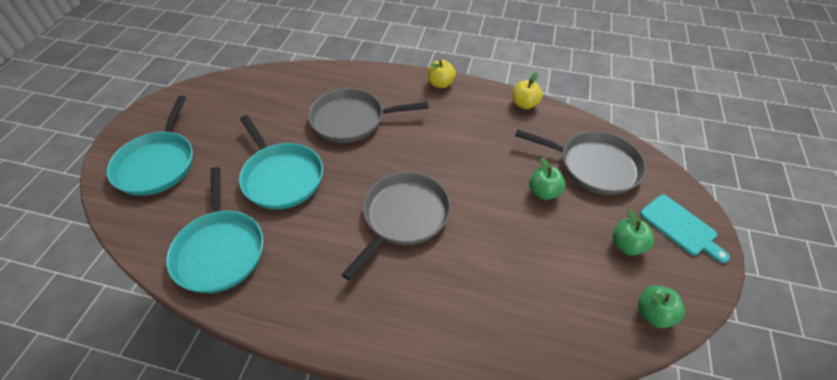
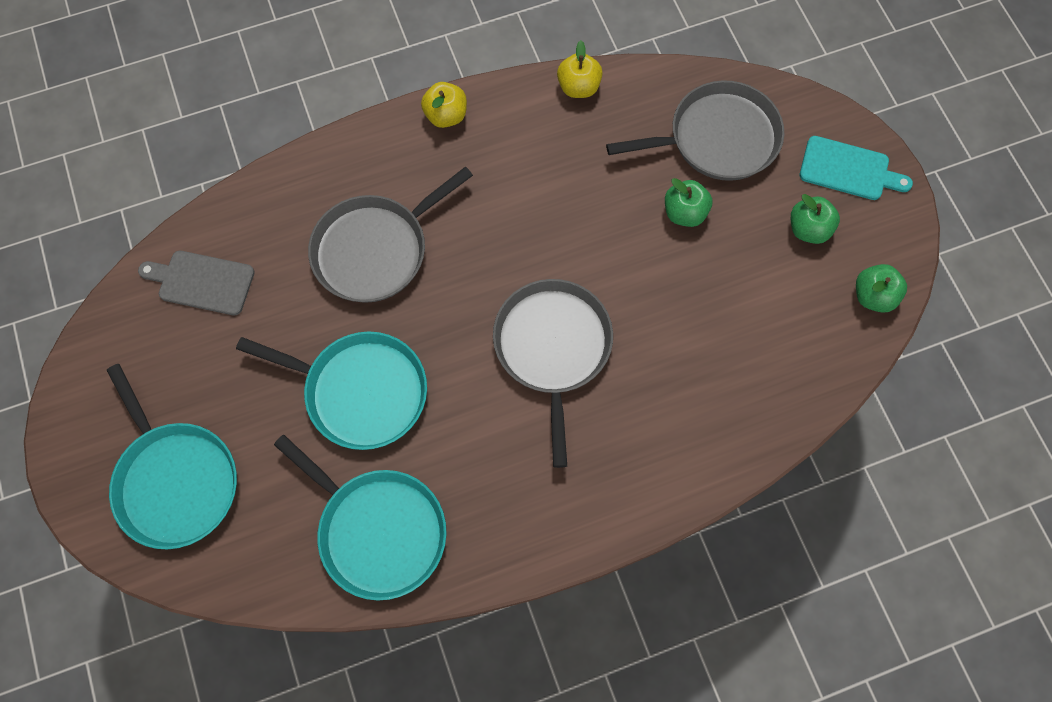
camera: 35 degrees left, 20 degrees up
(260, 91) = (202, 282): none -> grey cutting board

